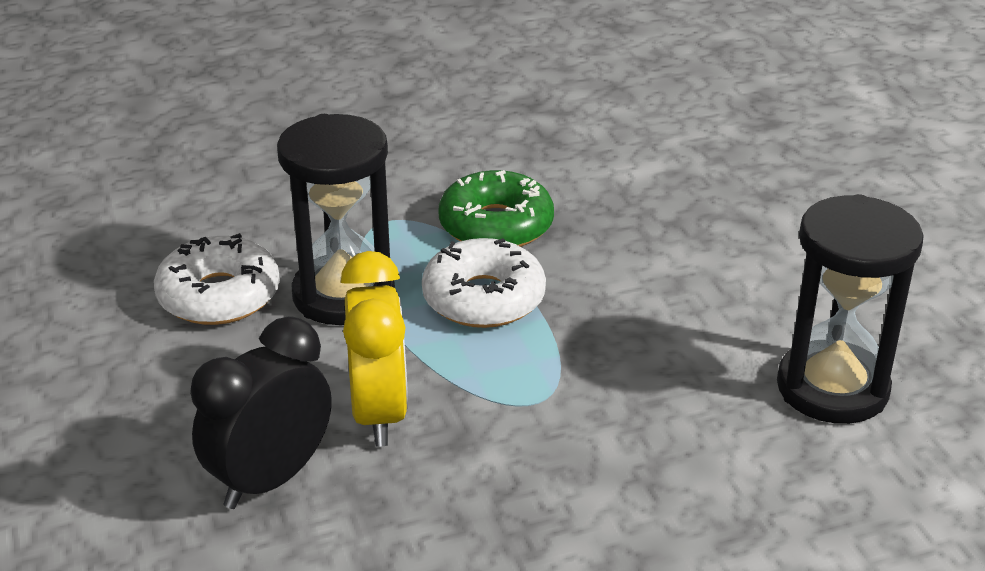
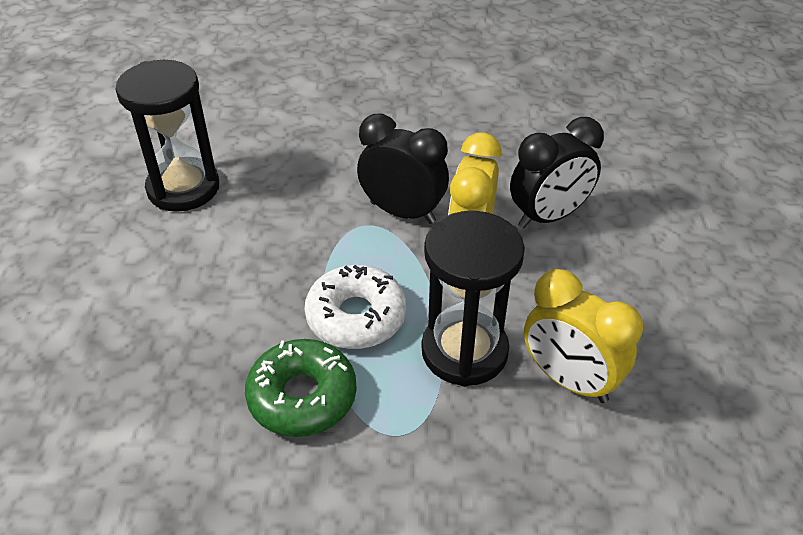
camera: 160 degrees left, 10 degrees up
(219, 296) = (569, 380): white donut -> yellow clock
(494, 431) = (402, 212): none -> black clock

